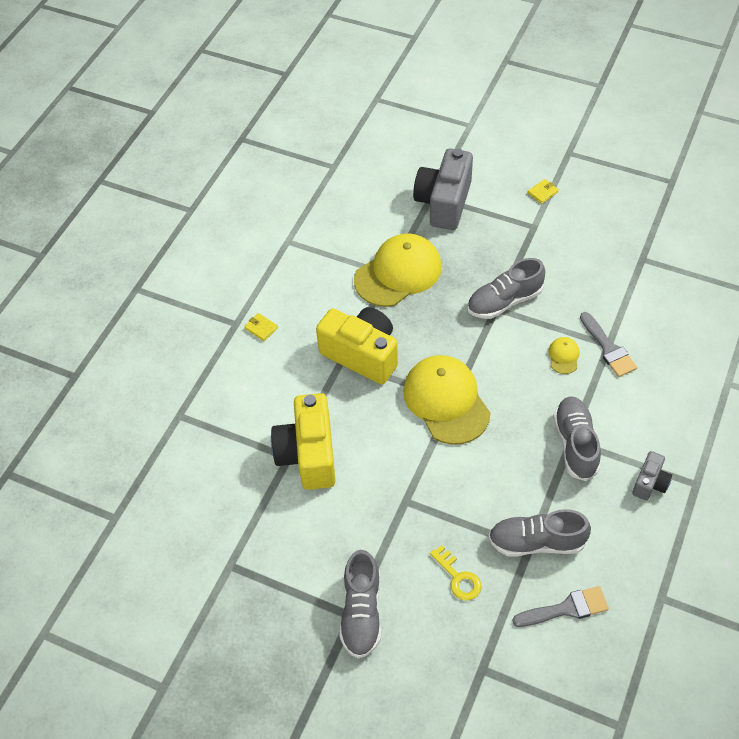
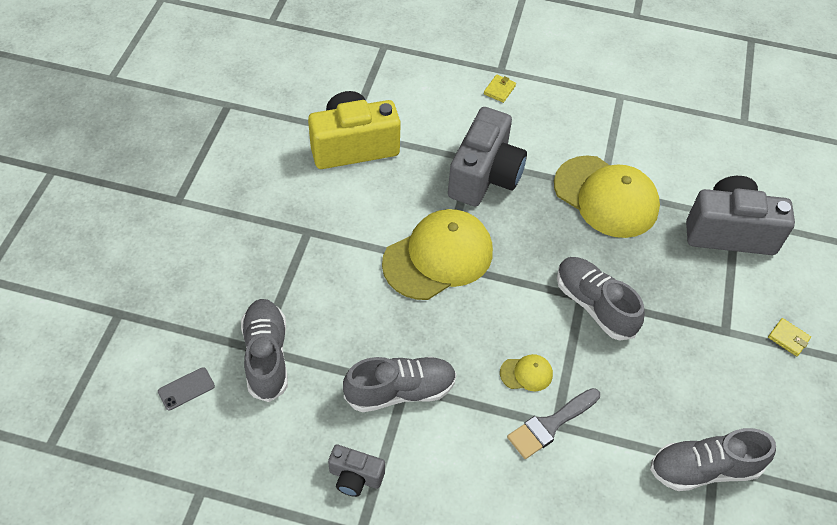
camera: 75 degrees right, 0 degrees up
(361, 612) = (181, 207): grey shoe -> grey shoe (704, 468)
(362, 354) = (485, 176): yellow camera -> grey camera
(458, 577) = (221, 285): yellow key -> none
(566, 608) = (186, 389): grey brush -> grey phone

